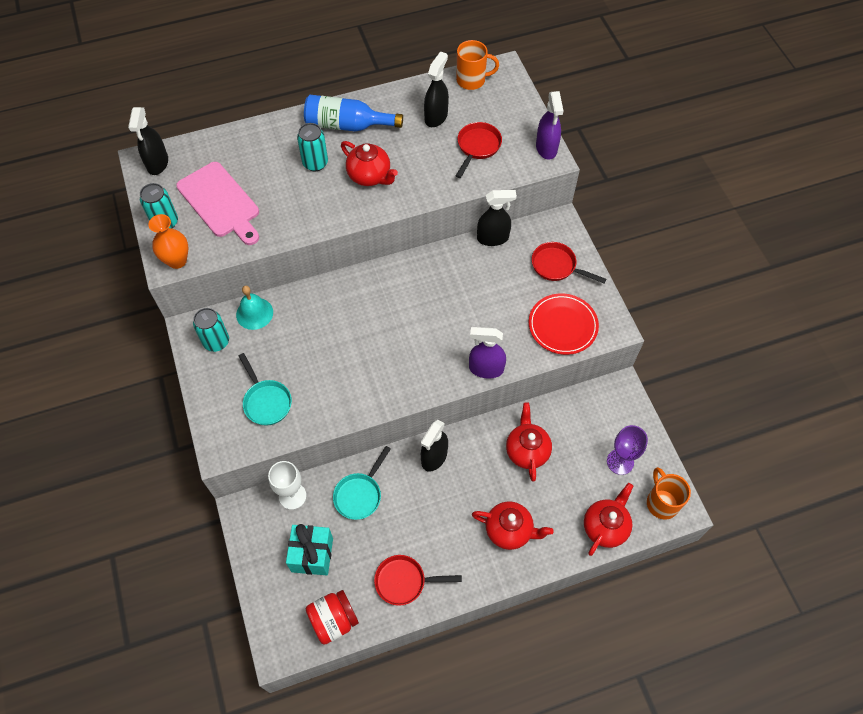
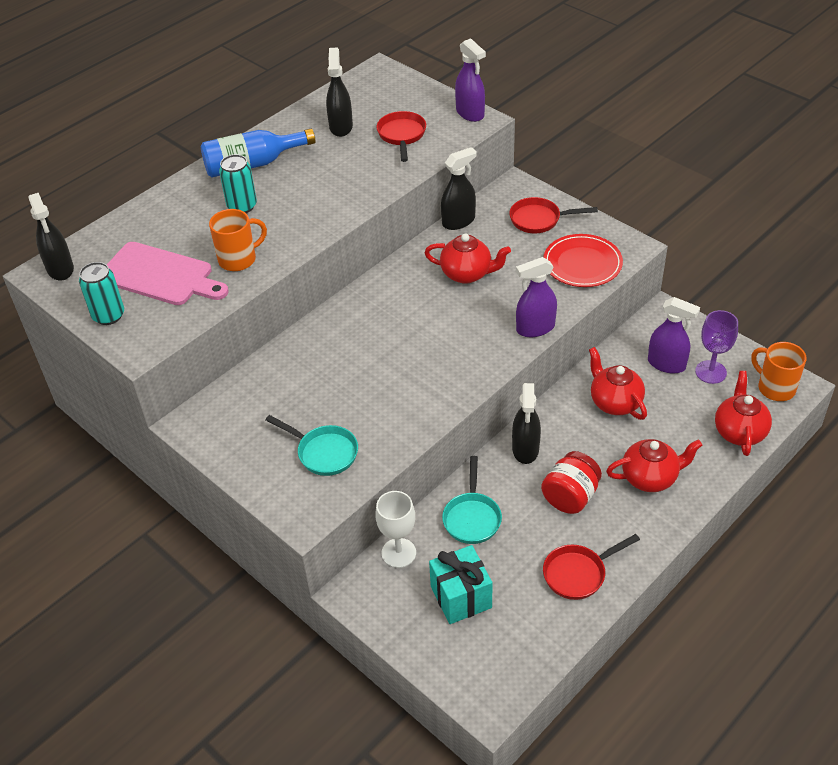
camera: 25 degrees left, 15 degrees down
(177, 261) = (148, 343): orange vase -> none
(216, 342) = (226, 423): turquoise can -> none
(254, 313) = (251, 381): turquoise bell -> none
(334, 620) = (530, 646): red jar -> red jar (570, 496)
(370, 176) = (309, 196): red teapot -> red teapot (467, 274)
(472, 80) = (354, 87): orange mug -> orange mug (238, 259)
(590, 437) = (666, 364): none -> purple spray bottle

